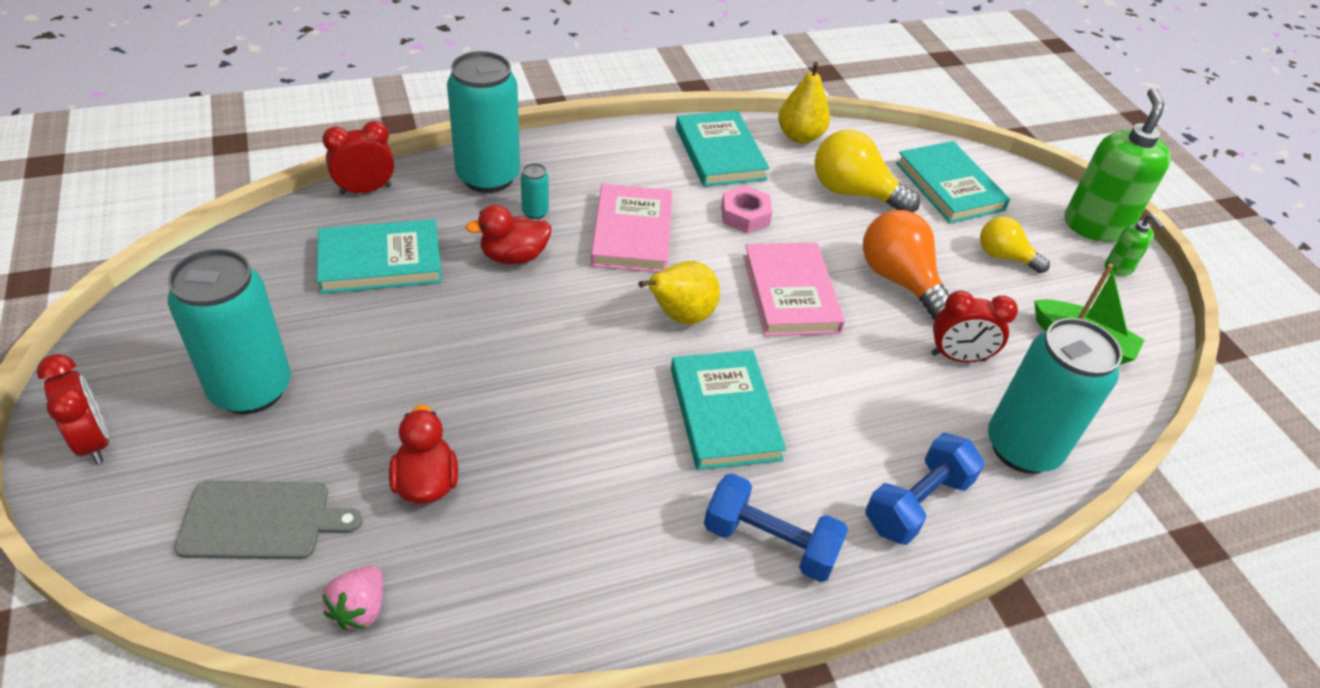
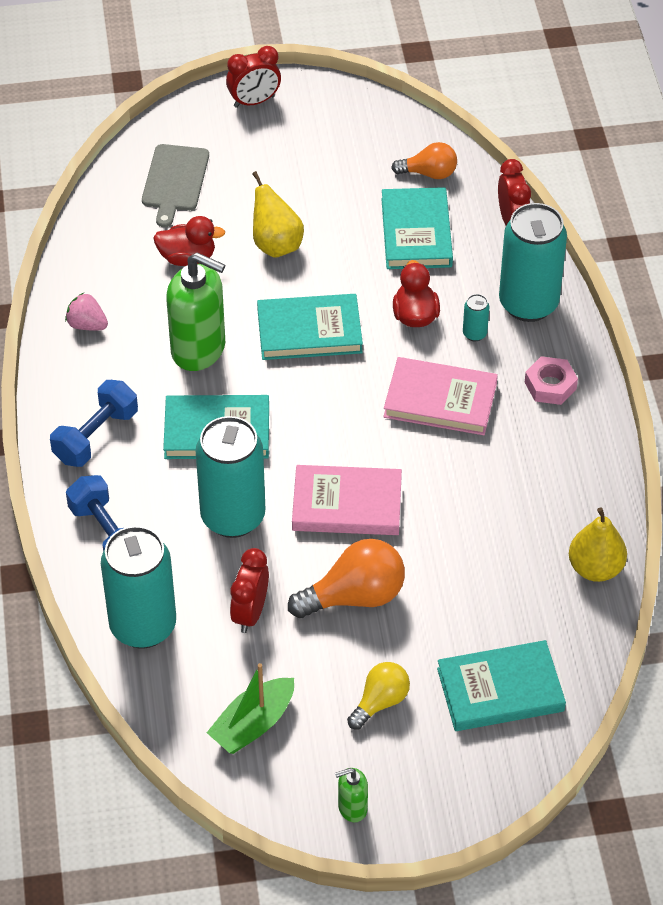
camera: 105 degrees right, 5 degrees up
(251, 389) = (287, 169): turquoise can -> turquoise can (233, 517)
(278, 255) = (429, 173): none -> orange light bulb
(360, 609) = (100, 227): pink strawberry -> pink strawberry (87, 325)
(680, 316) = (328, 419): yellow pear -> yellow pear (276, 245)
(720, 153) = (564, 489): turquoise book -> turquoise book (309, 331)
(745, 215) = (460, 491): pink nut -> pink nut (550, 385)
(853, 193) = (492, 594): yellow light bulb -> none
(1095, 226) = (423, 815): green soap dispenser -> green soap dispenser (199, 349)

